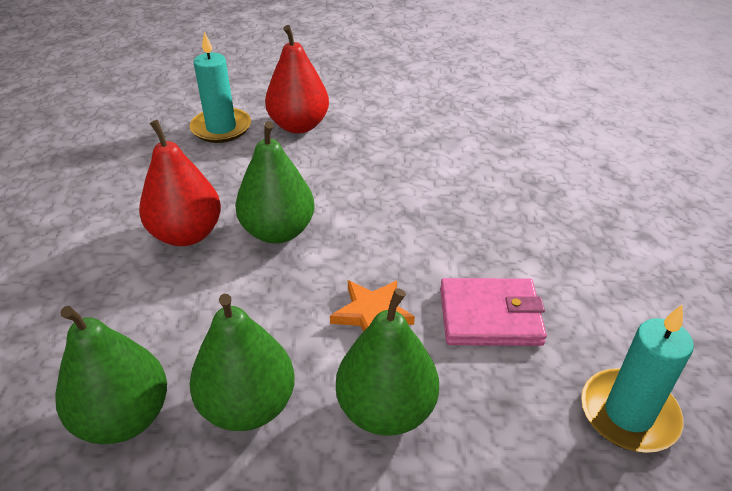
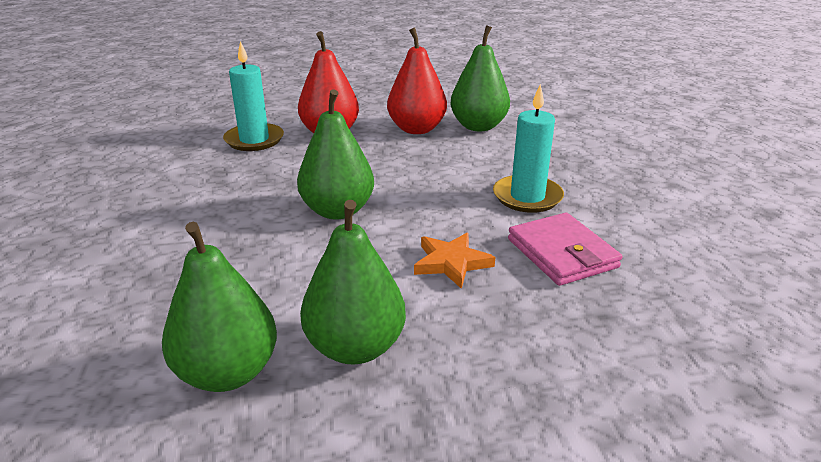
camera: 10 degrees left, 10 degrees down
(187, 234) = (246, 221): red pear -> red pear (416, 129)
(386, 410) = (493, 334): green pear -> green pear (478, 126)
(490, 316) = (562, 253): pink wallet -> pink wallet turned 75 degrees clockwise
(628, 413) = (715, 310): turquoise candle -> turquoise candle (527, 197)

